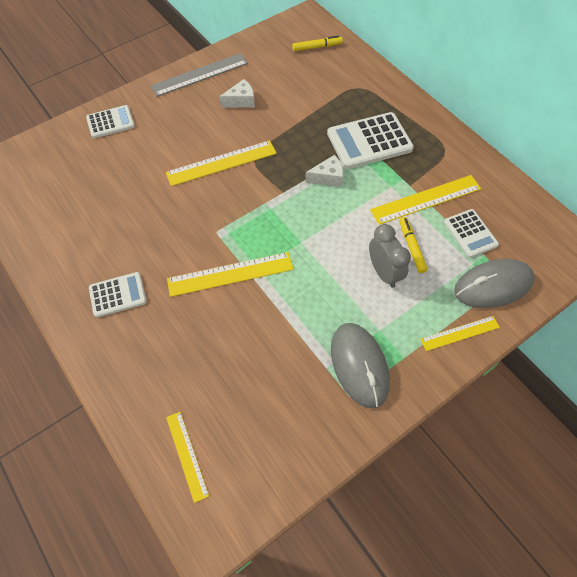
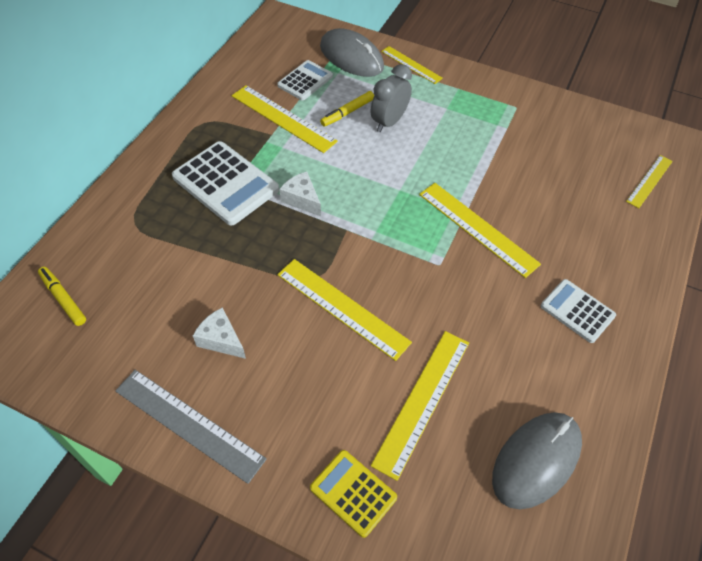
camera: 120 degrees left, 5 degrees down
(110, 122) = (353, 493): white calculator -> yellow calculator
(131, 173) = (422, 401): none -> yellow ruler
(359, 365) = (487, 110): grey mouse -> grey mouse (536, 460)

